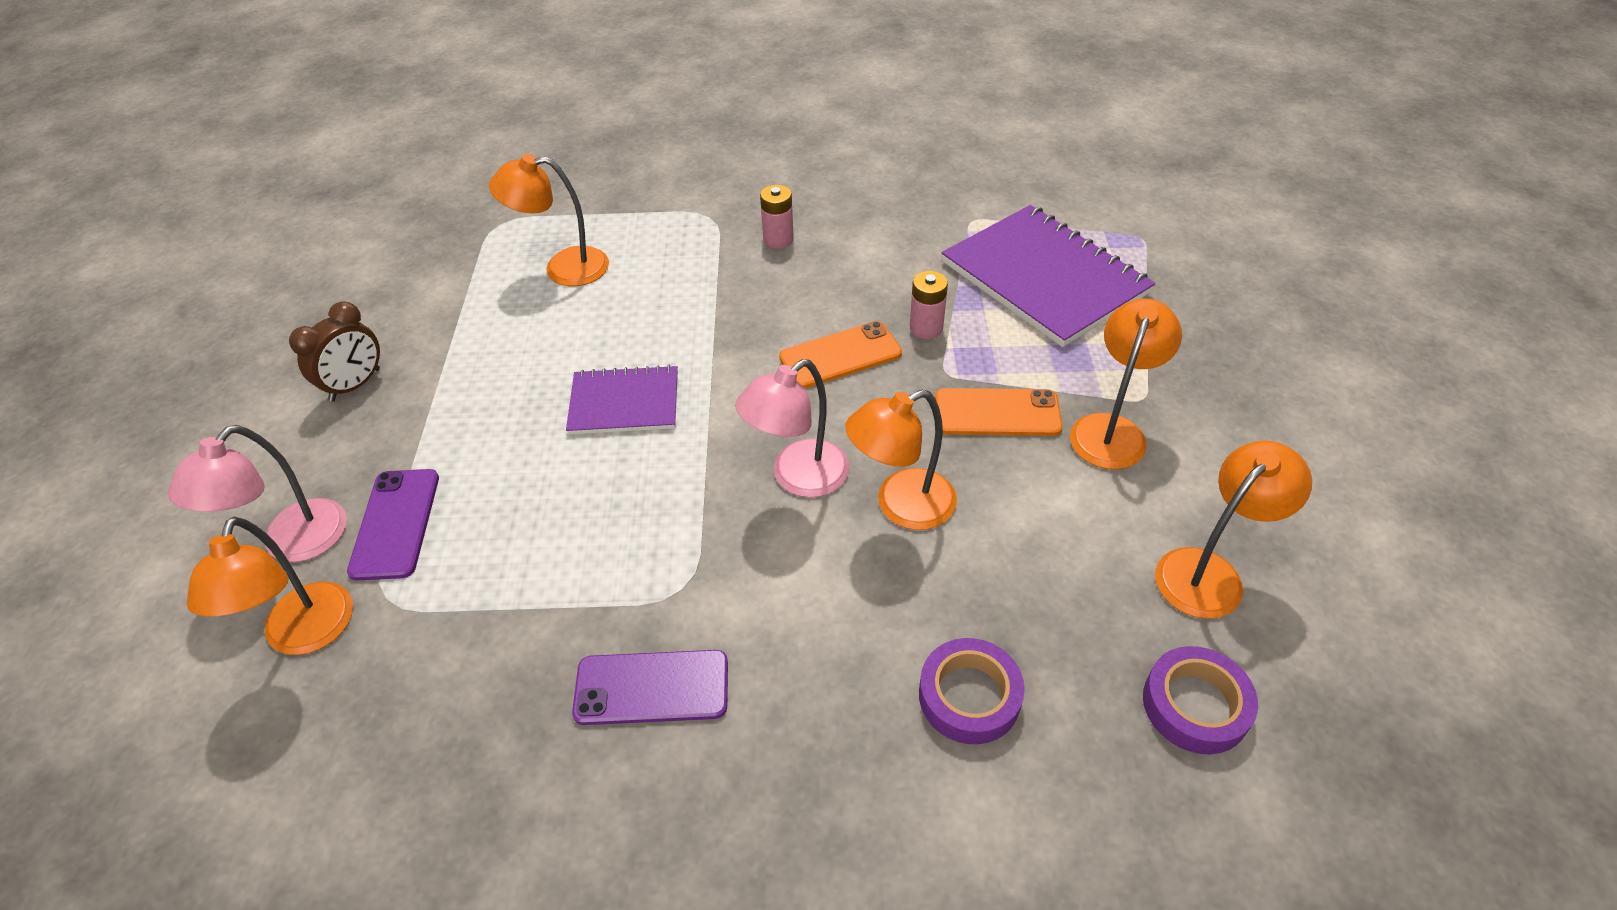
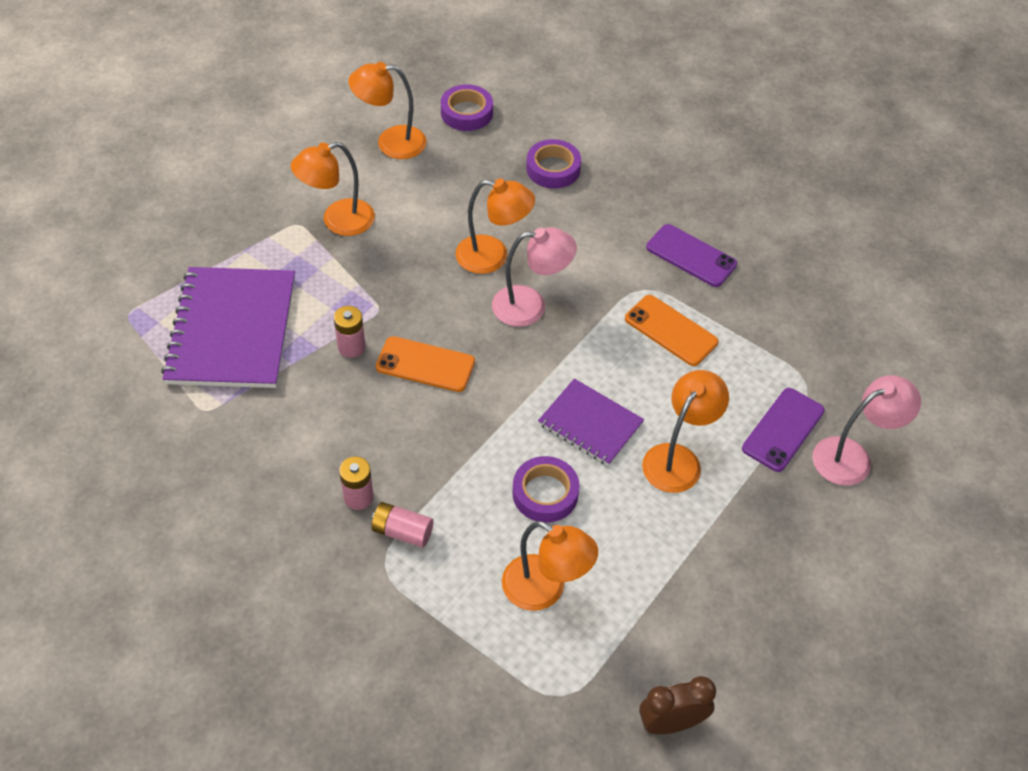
camera: 145 degrees left, 5 degrees up
(305, 635) = (860, 391): orange lamp -> orange lamp (678, 459)
(355, 385) = (769, 571): brown clock -> brown clock (671, 723)
(620, 326) = (545, 493): none -> purple tape
(718, 240) = (402, 531): none -> pink battery
(997, 413) = (383, 268): orange phone -> orange phone (671, 330)

